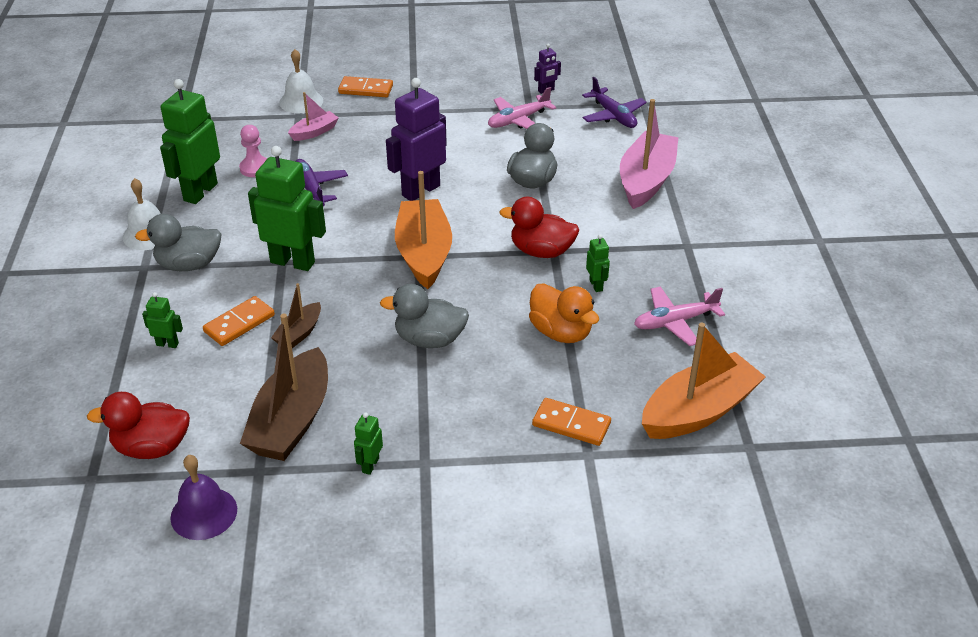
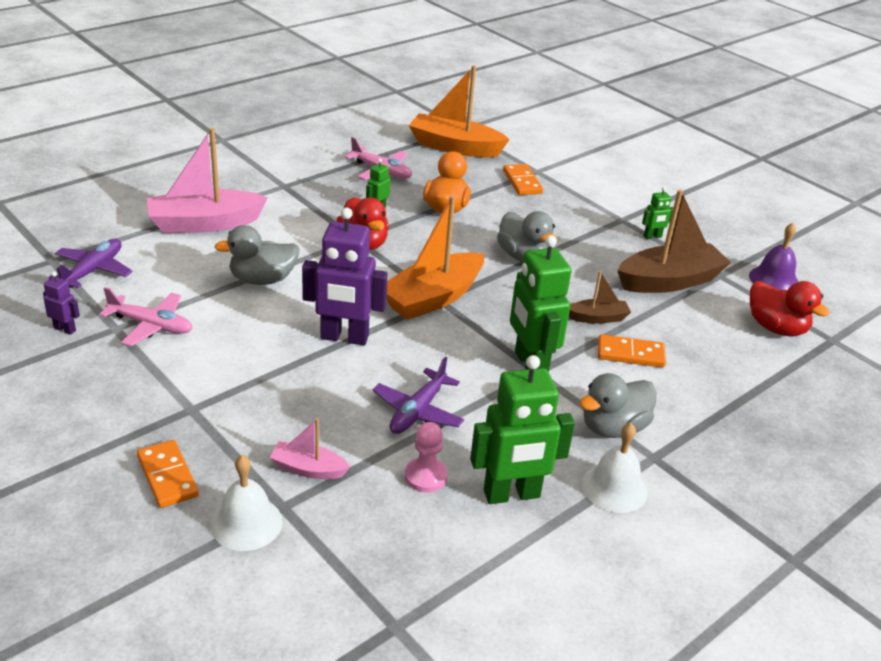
camera: 130 degrees left, 5 degrees down
(167, 344) = (700, 379): green robot -> none
(189, 265) = (613, 428): grey duck -> grey duck turned 105 degrees clockwise

